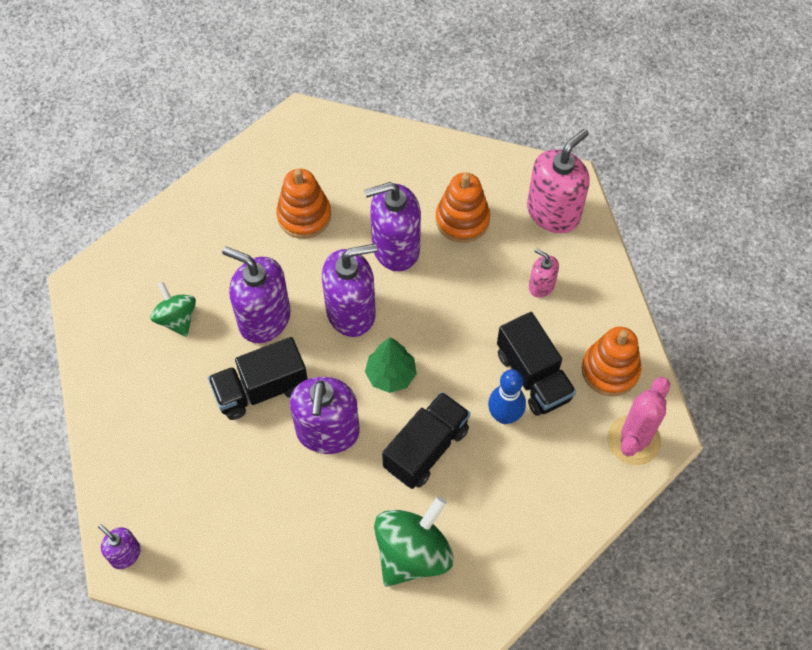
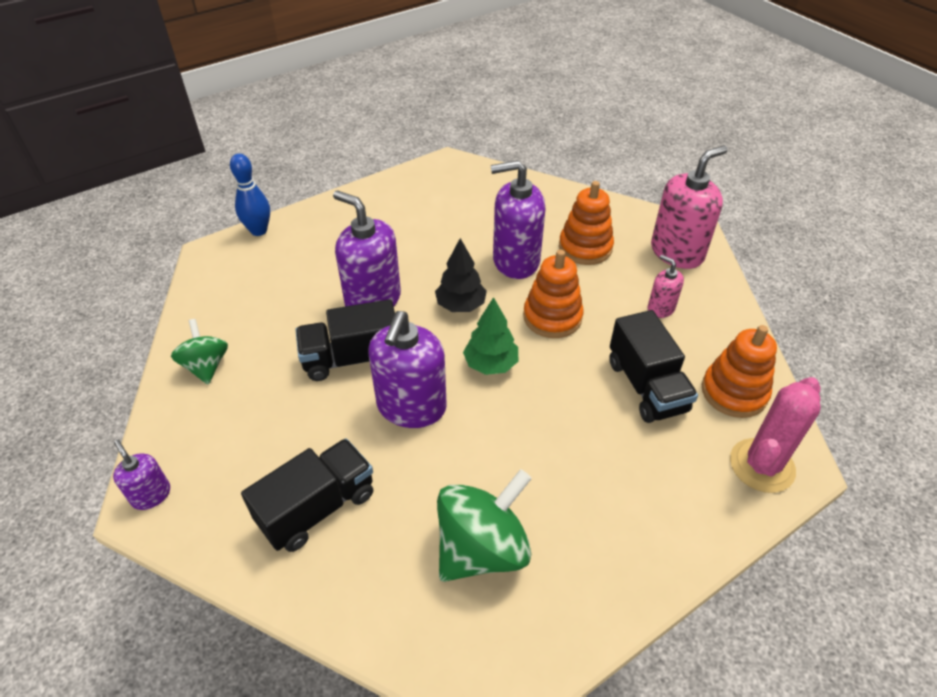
camera: 10 degrees right, 15 degrees down
(177, 318) = (288, 289): green spinning top -> green spinning top (206, 366)
(304, 216) = (433, 227): orange stacking toy -> orange stacking toy (552, 317)
(351, 312) = (461, 305): purple soap dispenser -> black tree
(426, 448) = (517, 438): black truck -> black truck (317, 508)
(504, 415) = (610, 419): blue bowling pin -> blue bowling pin (259, 231)

